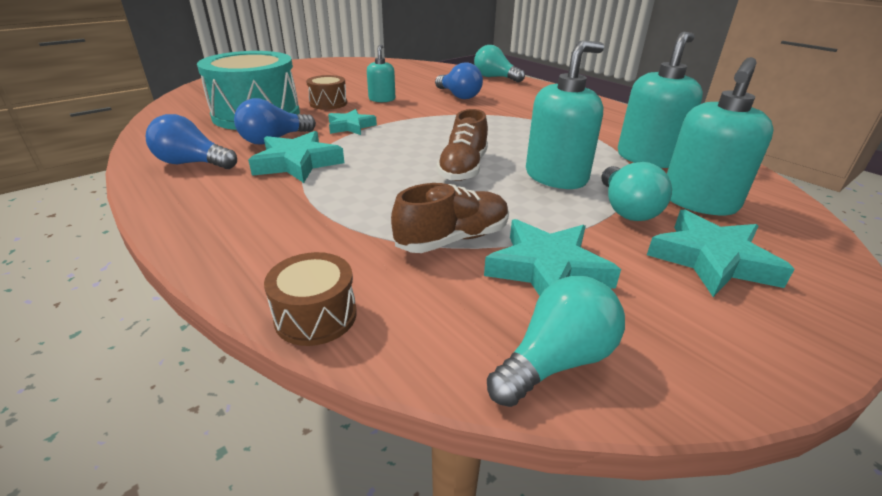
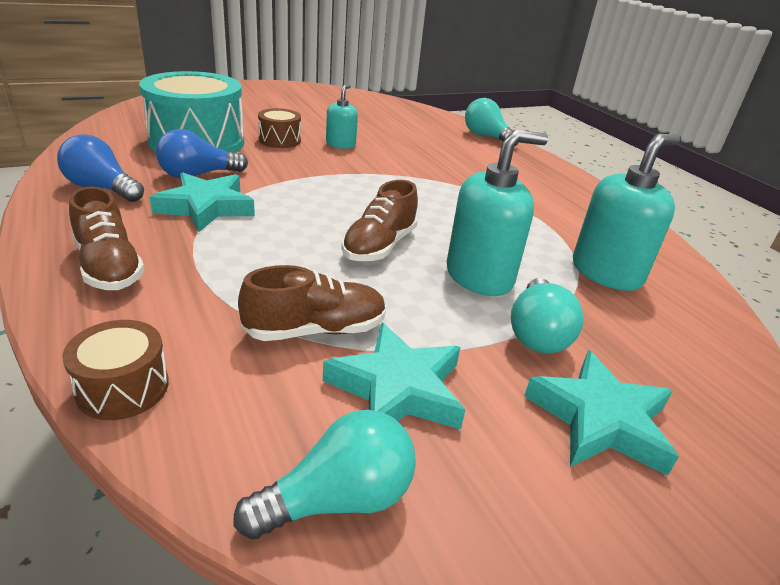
camera: 10 degrees right, 0 degrees up
(240, 223) = (109, 267): none -> brown shoe
(350, 126) = (287, 173): turquoise star -> none
(458, 96) = (429, 154): blue light bulb -> none
(698, 202) = (633, 342): turquoise soap dispenser -> none

